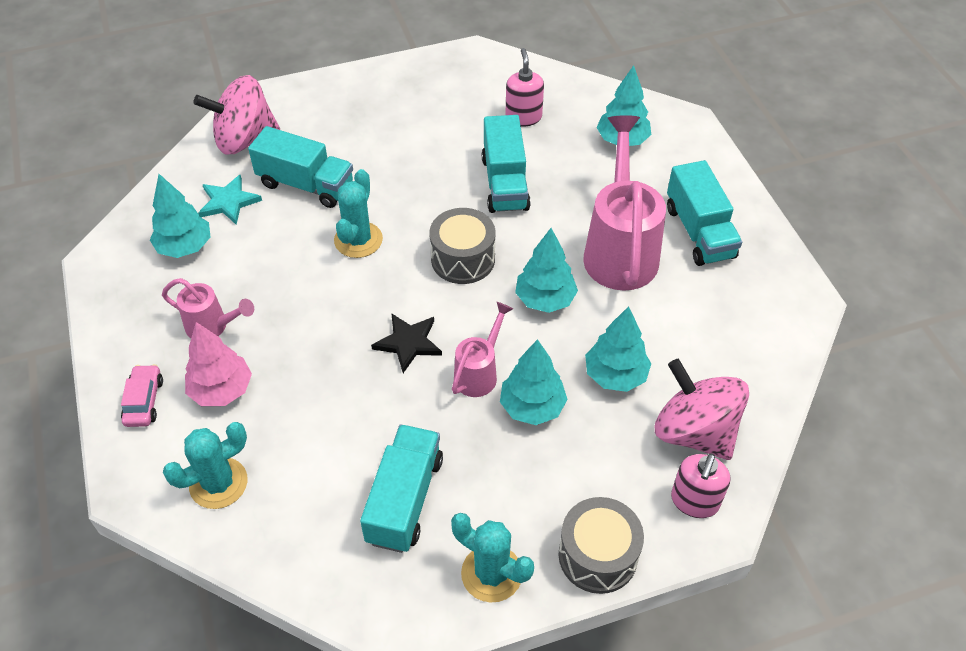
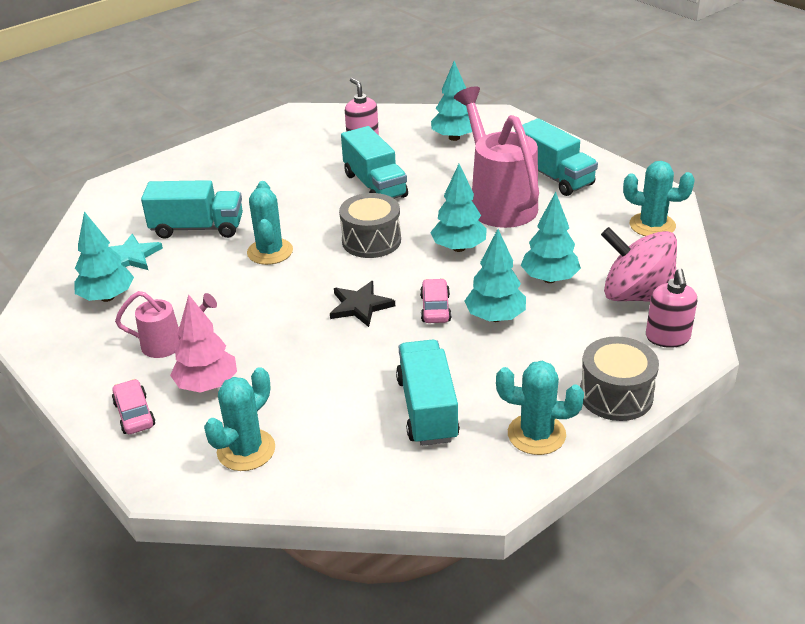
camera: 20 degrees left, 15 degrees down
(244, 139) = (120, 212): pink spinning top -> none
(479, 373) = (435, 308): pink watering can -> pink car
(768, 339) = (652, 225): none -> turquoise cactus

